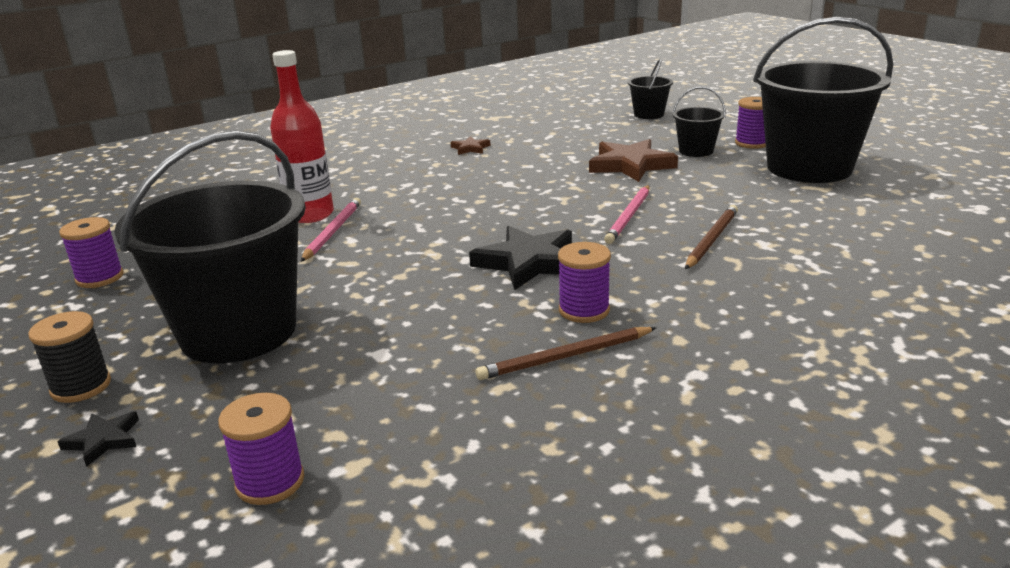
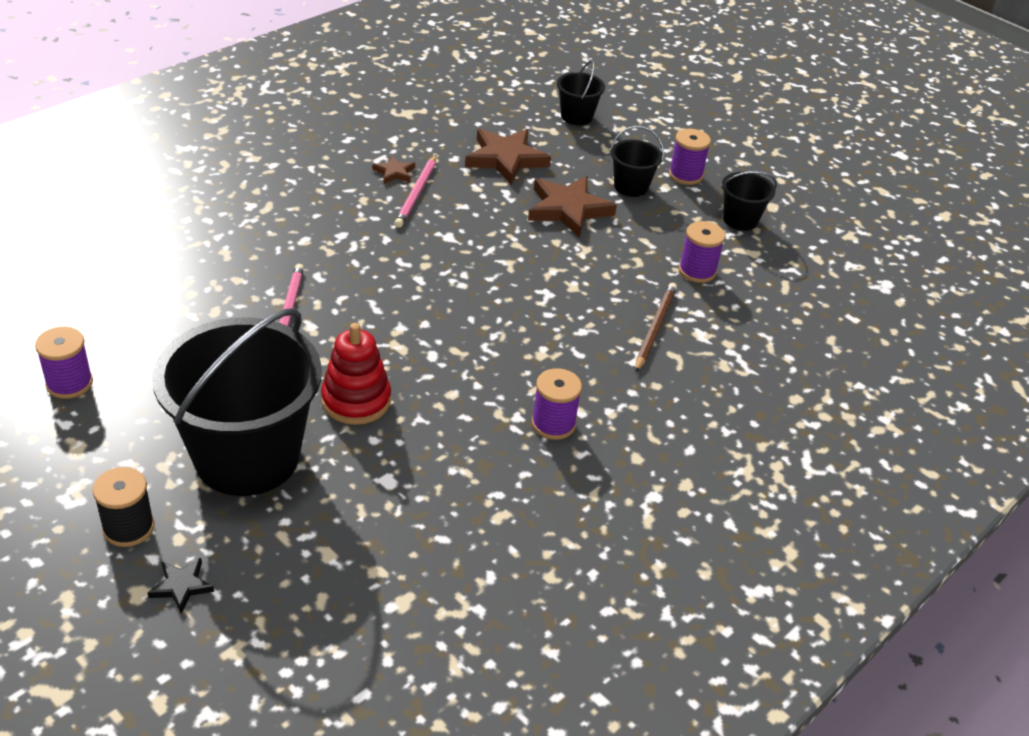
camera: 15 degrees left, 15 degrees up
(270, 482) = (341, 620): purple spool -> purple spool (697, 271)
(310, 215) = (254, 285): red bottle -> none
(373, 291) = (356, 400): none -> red stacking toy
(529, 262) = (493, 360): black star -> none
(566, 357) = (547, 480): brown pencil -> none
(576, 139) = (505, 159): none -> brown star
(629, 216) = (576, 292): pink pencil -> pink pencil (417, 193)
(809, 168) = (740, 220): black bucket -> black bucket, size x0.44

